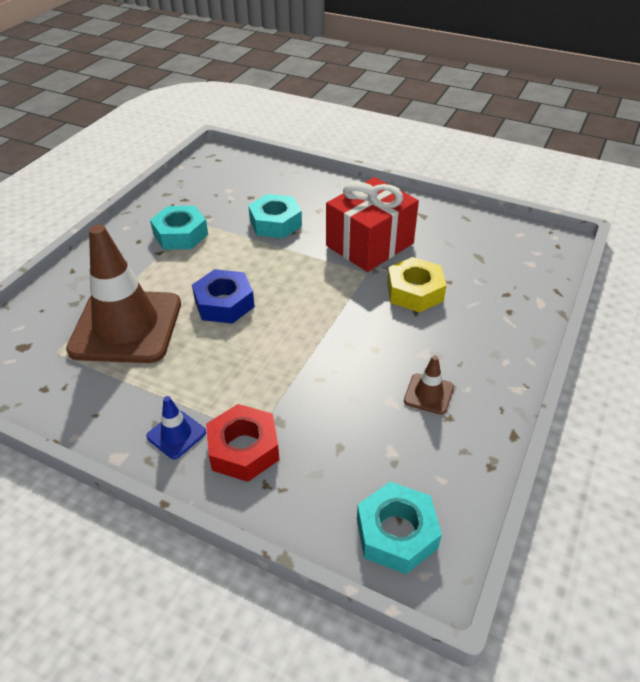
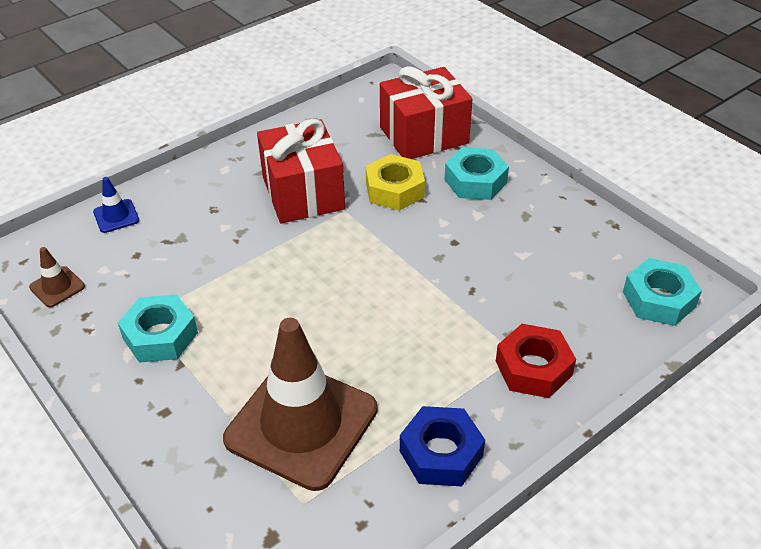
camera: 65 degrees left, 0 degrees up
(176, 434) = (492, 414): blue traffic cone -> blue traffic cone (116, 216)
(224, 303) = (319, 329): blue nut -> blue nut (441, 453)
(275, 223) = (207, 249): turquoise nut -> turquoise nut (475, 181)
(428, 394) = (526, 229): brown traffic cone -> brown traffic cone (57, 287)
(506, 285) = (424, 135): none -> red gift

